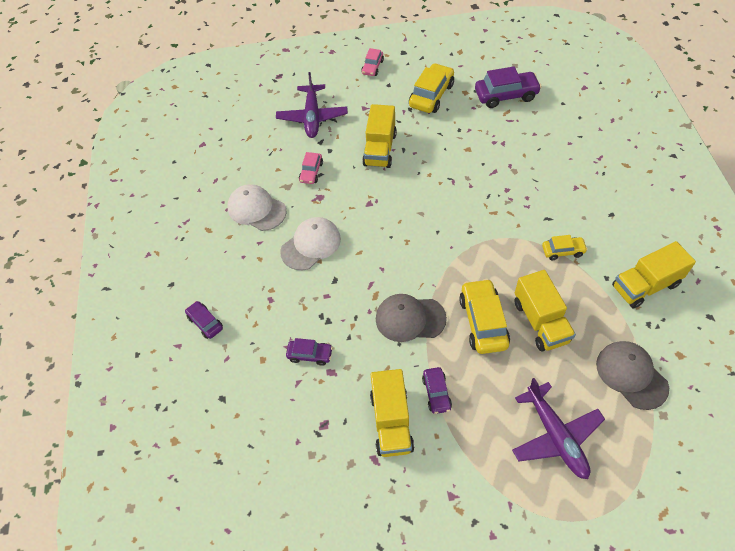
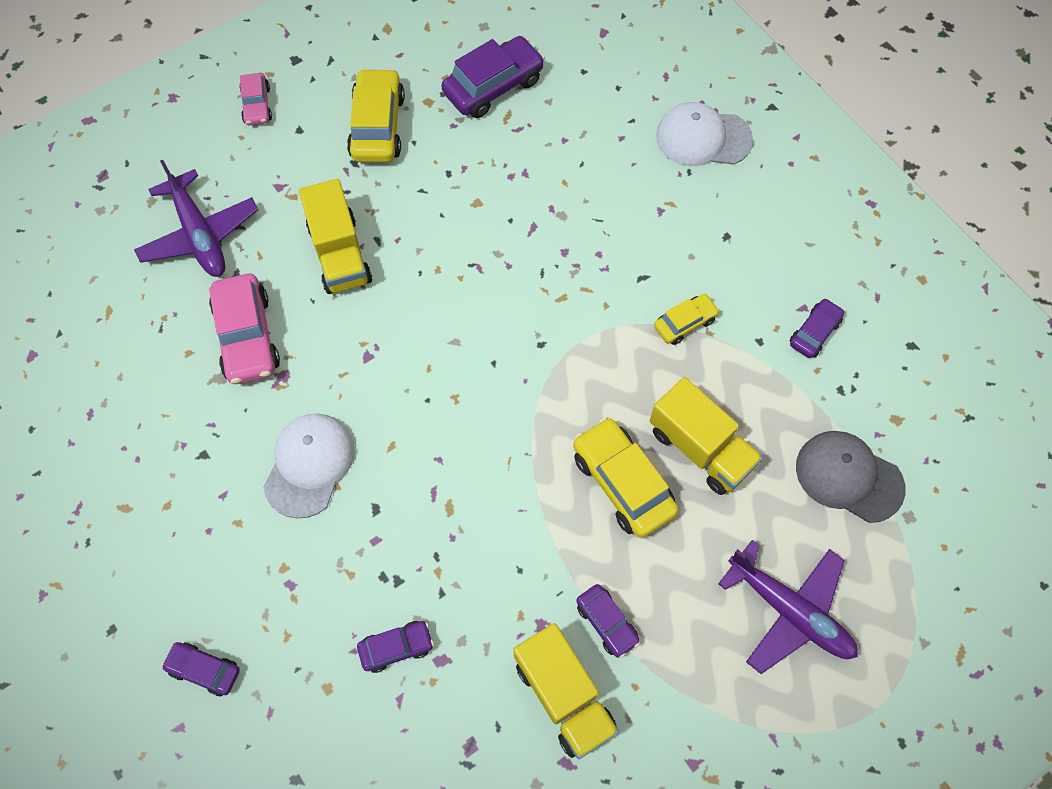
camera: 30 degrees left, 10 degrees up
(256, 209) = (189, 439): white cap -> white cap (703, 138)
(311, 172) = (247, 337): pink car -> pink car, size x1.76
(410, 319) = (517, 523): grey cap -> none
(645, 285) = (814, 332): yellow truck -> purple car

